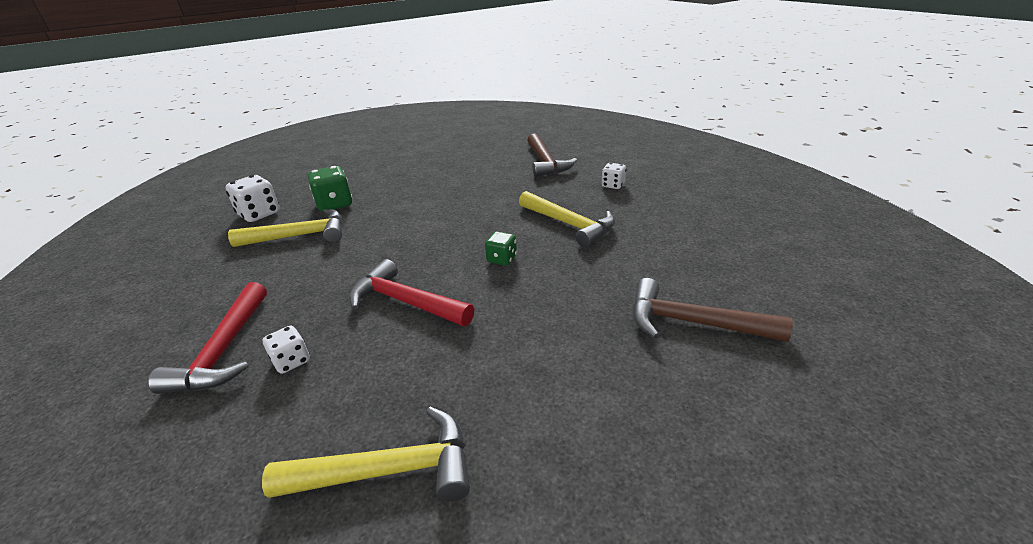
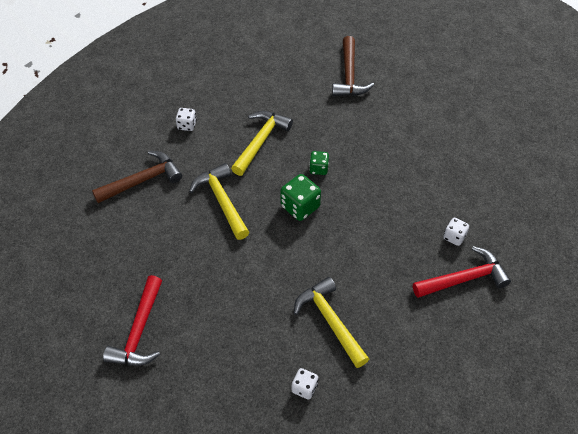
camera: 110 degrees left, 20 degrees up
(259, 214) = (304, 388): white dice -> white dice, size x0.60
(334, 204) = (268, 327): green dice -> green dice (300, 207)
(389, 471) = (488, 163): yellow hammer -> yellow hammer (222, 201)
(406, 302) = (383, 204): red hammer -> red hammer (139, 331)

